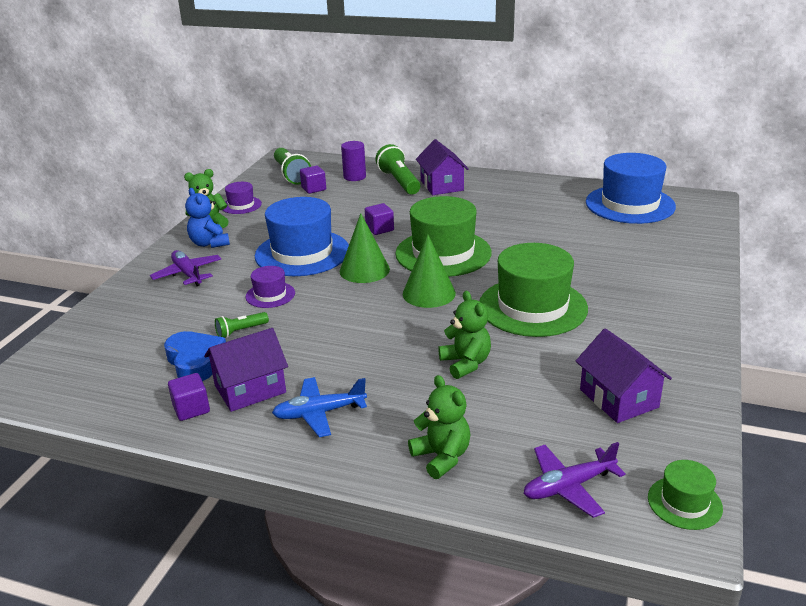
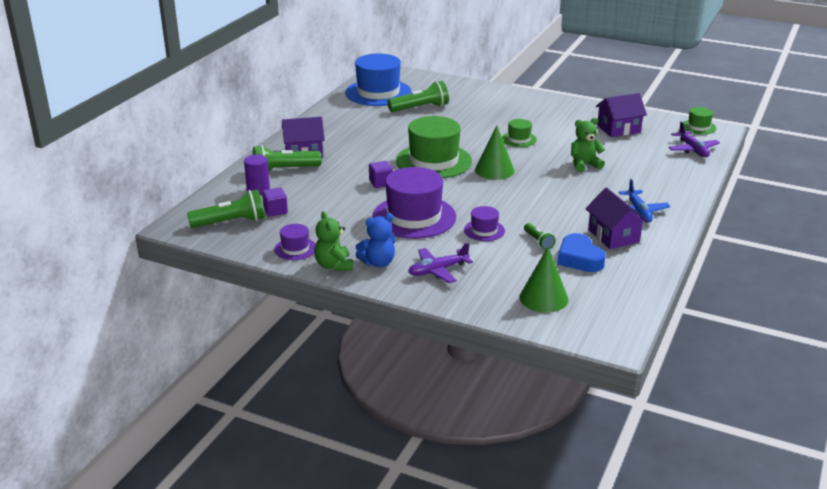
camera: 85 degrees left, 0 degrees up
(191, 409) = (637, 257): purple cube -> none
(195, 361) = (579, 258): blue heart -> blue heart turned 90 degrees counterclockwise
(302, 253) = (414, 217): blue hat -> purple hat
(364, 270) = (452, 192): green cone -> green cone (543, 298)
(442, 457) = (675, 178): green teddy bear -> none
(532, 307) = (519, 139): green hat -> green hat, size x0.48
(598, 233) = (420, 108): none -> green flashlight

